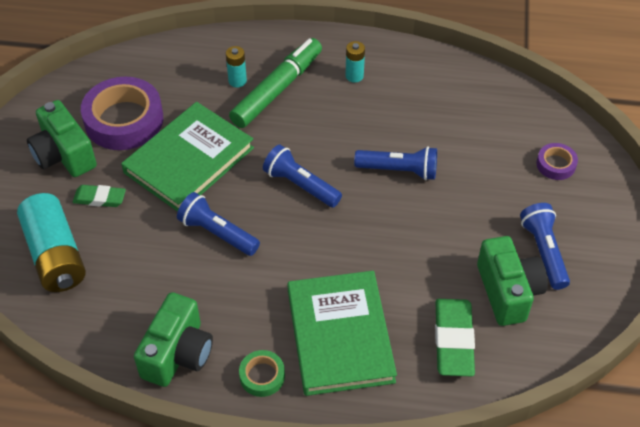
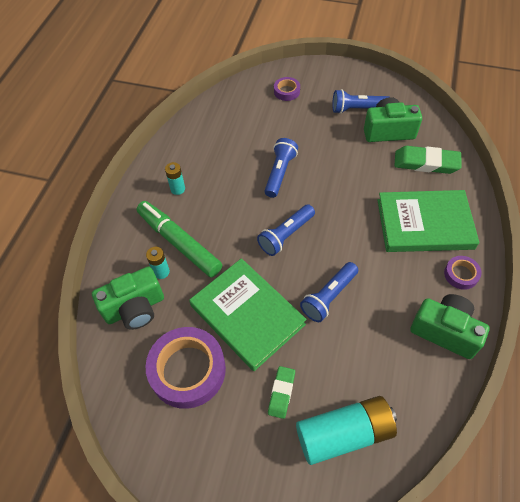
camera: 80 degrees left, 5 degrees up
(64, 155) = (222, 428): green camera -> green camera (135, 308)
(262, 376) = (461, 274): green tape -> purple tape

